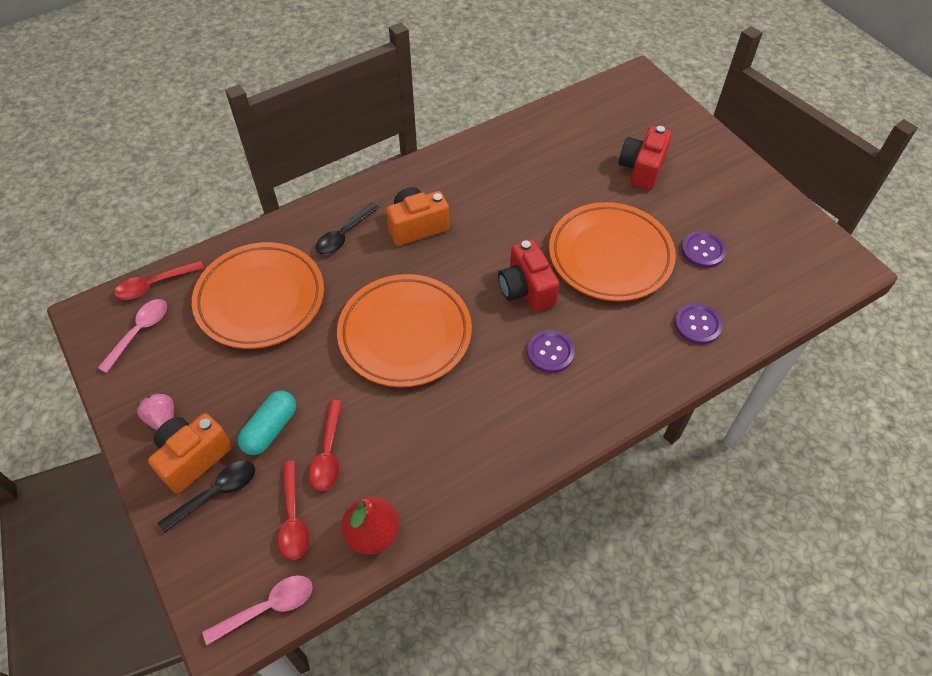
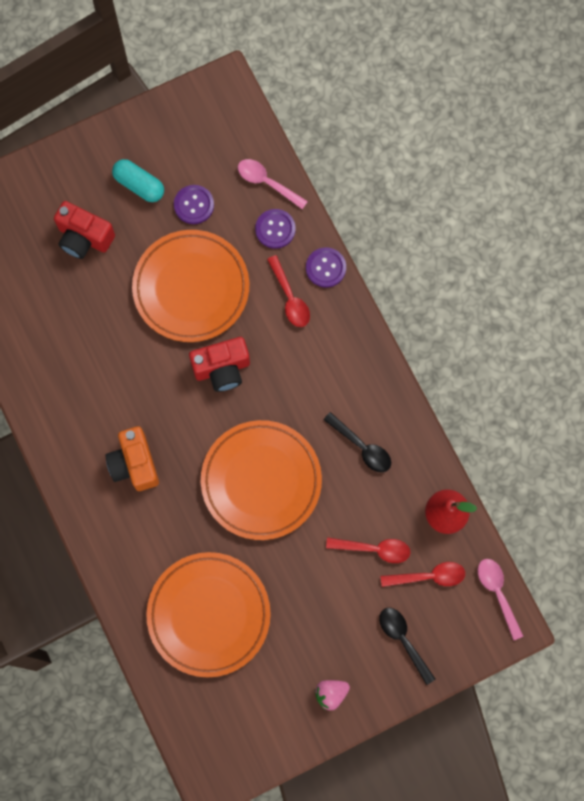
camera: 85 degrees left, 20 degrees up
(139, 332) = (236, 727): pink spoon -> pink spoon (267, 183)
(154, 284) = (180, 720): red spoon -> red spoon (290, 298)
(193, 458) = (370, 662): orange camera -> none
(270, 429) = (348, 598): turquoise capsule -> turquoise capsule (139, 185)
(344, 235) = (137, 535): black spoon -> black spoon (362, 447)
(550, 352) = (292, 357): purple button -> purple button (325, 268)

